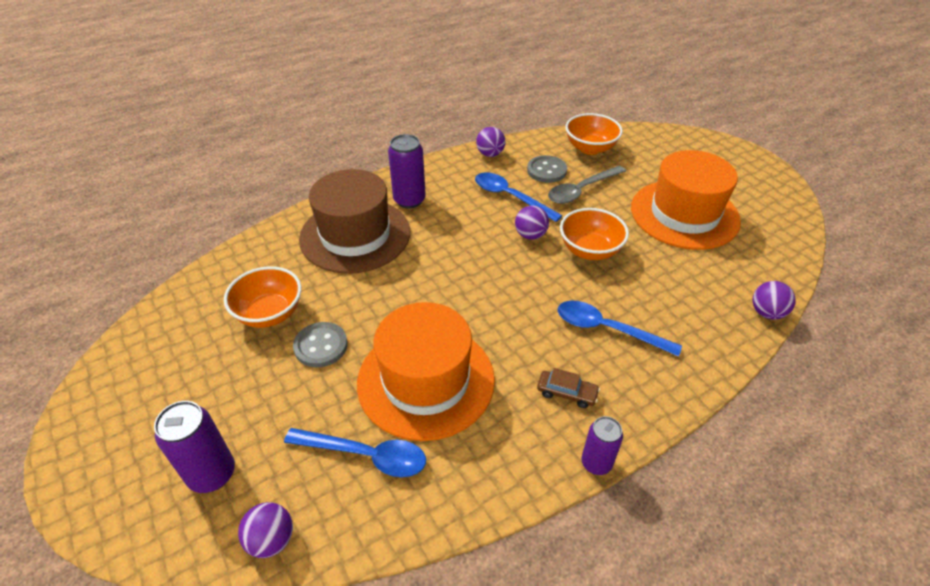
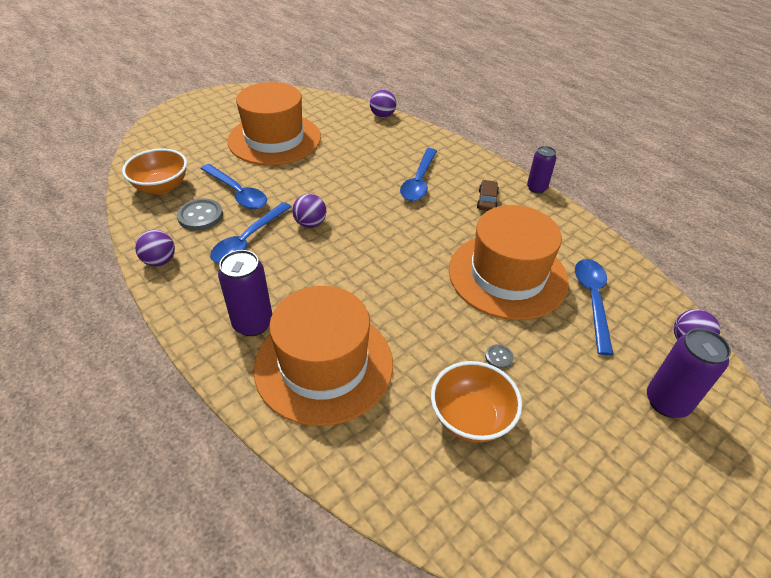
camera: 100 degrees left, 0 degrees up
(321, 346) = (499, 357): grey button -> grey button, size x0.50
(355, 235) = (324, 365): brown hat -> orange hat
(581, 190) = (237, 193): grey spoon -> blue spoon
(590, 250) = (328, 189): orange bowl -> none

